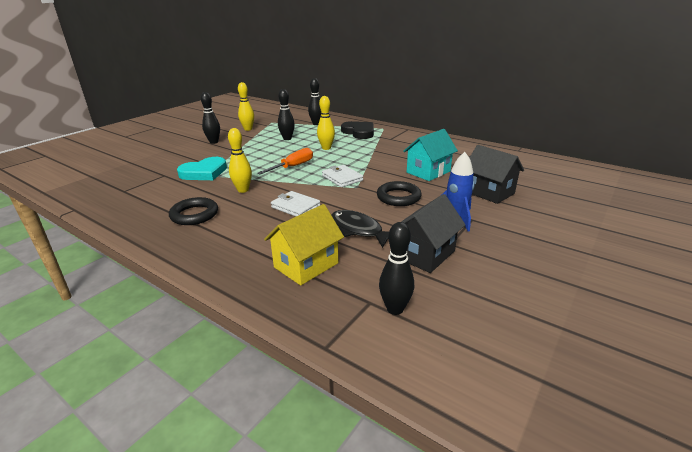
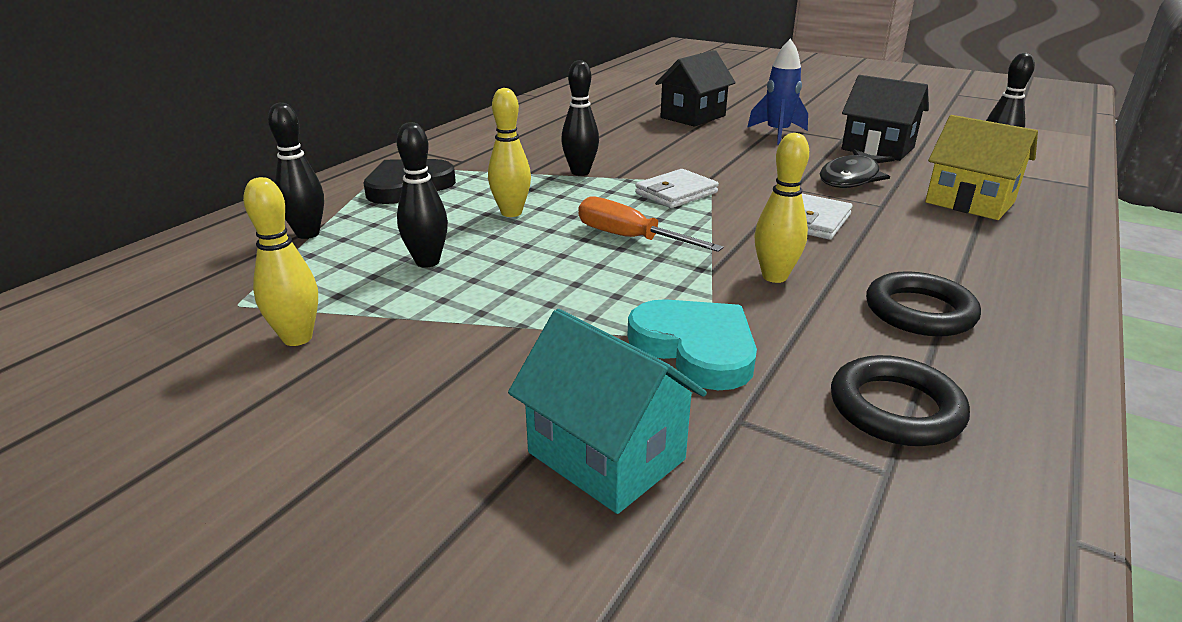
camera: 95 degrees left, 0 degrees up
(214, 142) = (424, 386): black bowling pin -> black bowling pin (580, 172)
(398, 197) = (733, 158): black ring -> black ring (895, 408)
(428, 172) = (631, 140): turquoise house -> turquoise house (606, 456)

